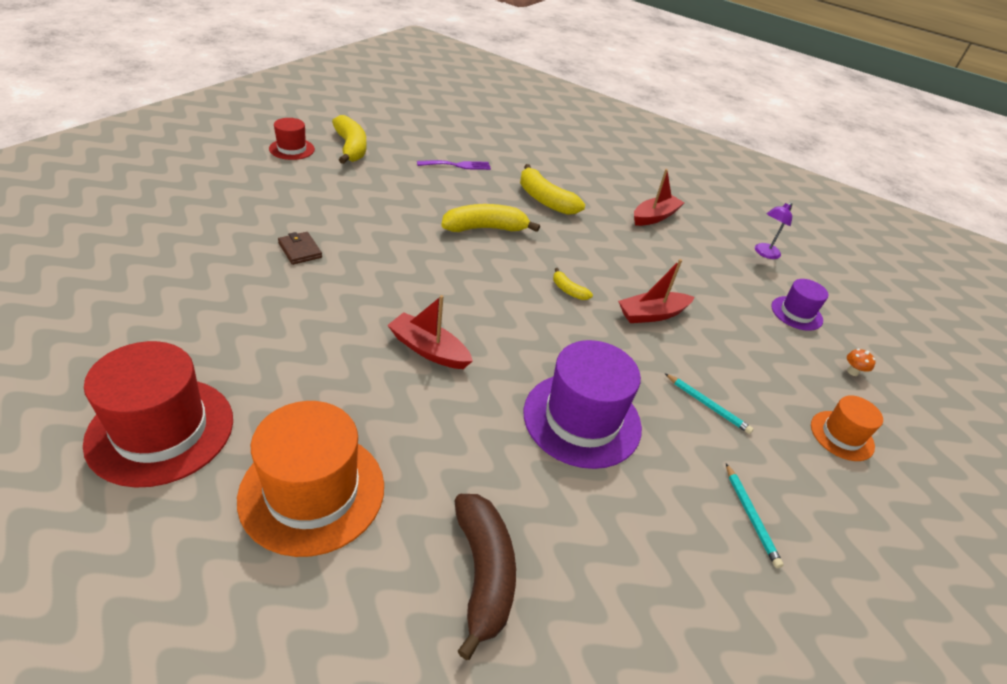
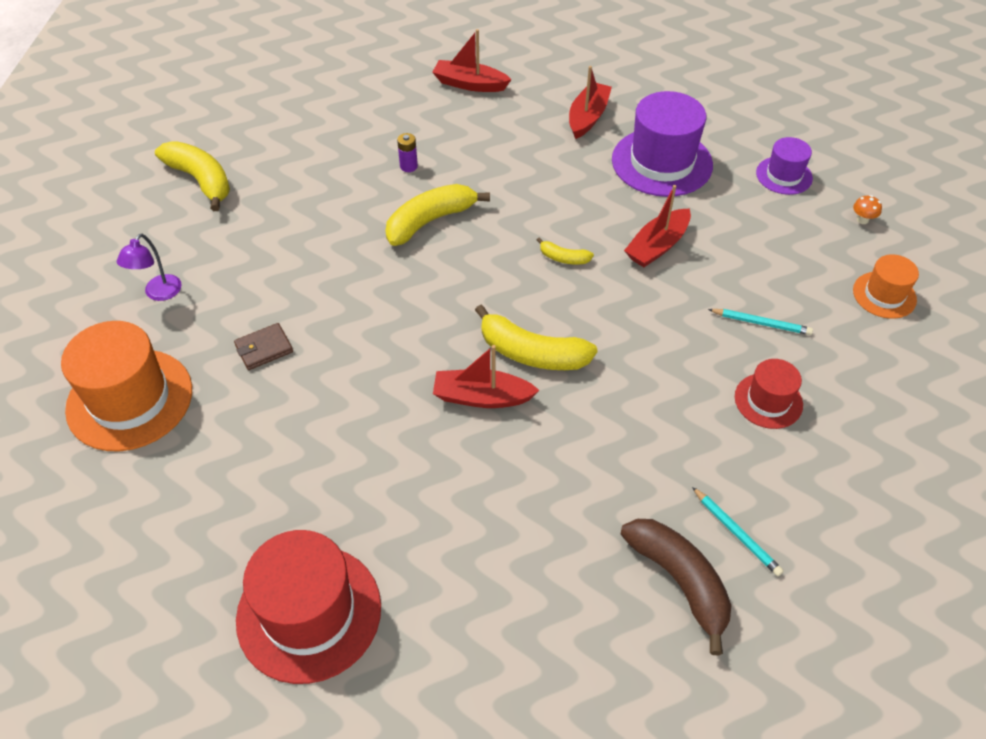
camera: 20 degrees left, 10 degrees up
(292, 149) = (135, 216): red hat -> red hat (768, 401)
(300, 250) = (264, 349): brown wallet -> brown wallet turned 60 degrees counterclockwise
(312, 491) = (491, 592): orange hat -> orange hat (130, 399)
(457, 165) = (338, 147): purple fork -> none
(497, 193) = (408, 166): none -> purple battery
(545, 200) = (464, 150): yellow banana -> yellow banana (531, 353)
(579, 167) = (469, 84): none -> red boat
(582, 419) = (666, 396): purple hat -> purple hat (662, 162)
(750, 516) = (851, 415): turquoise pencil -> turquoise pencil (736, 533)
(764, 253) = (718, 113): purple lamp -> purple lamp (159, 293)

